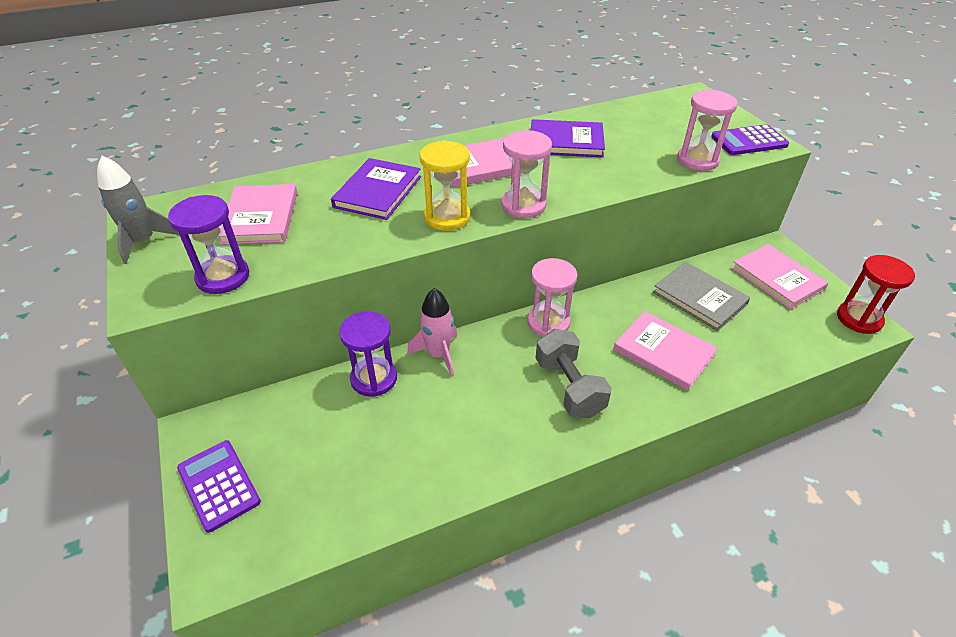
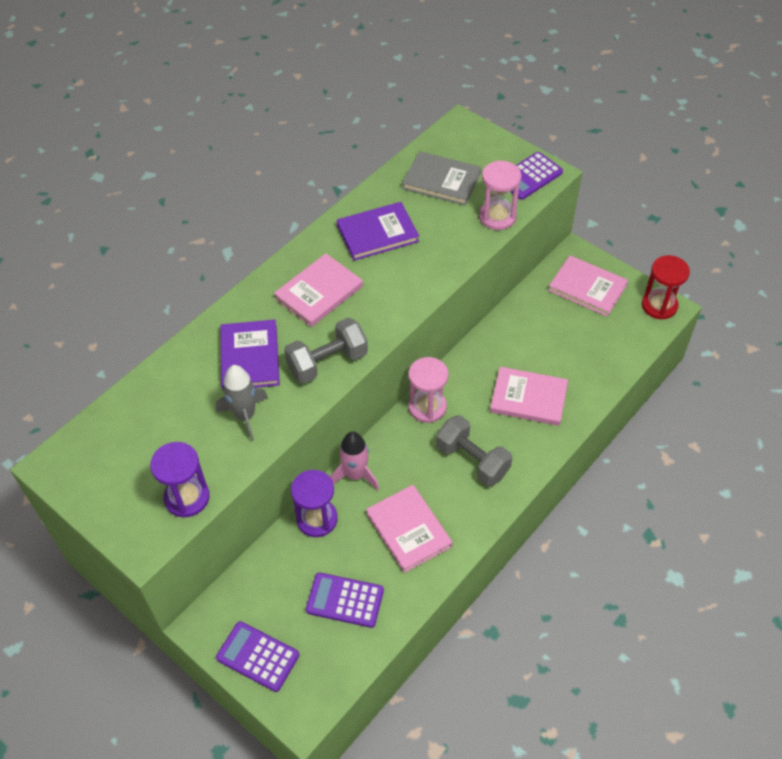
camera: 25 degrees left, 10 degrees up
(143, 242) = (86, 493): grey rocket -> grey rocket (245, 416)
(260, 217) = (168, 426): pink book -> pink book (409, 530)
(346, 469) = (345, 600): none -> purple calculator
(447, 217) = (327, 362): yellow hourglass -> grey dumbbell
(523, 205) = (382, 325): pink hourglass -> none
(699, 298) = (535, 333): grey book -> grey book (441, 181)

